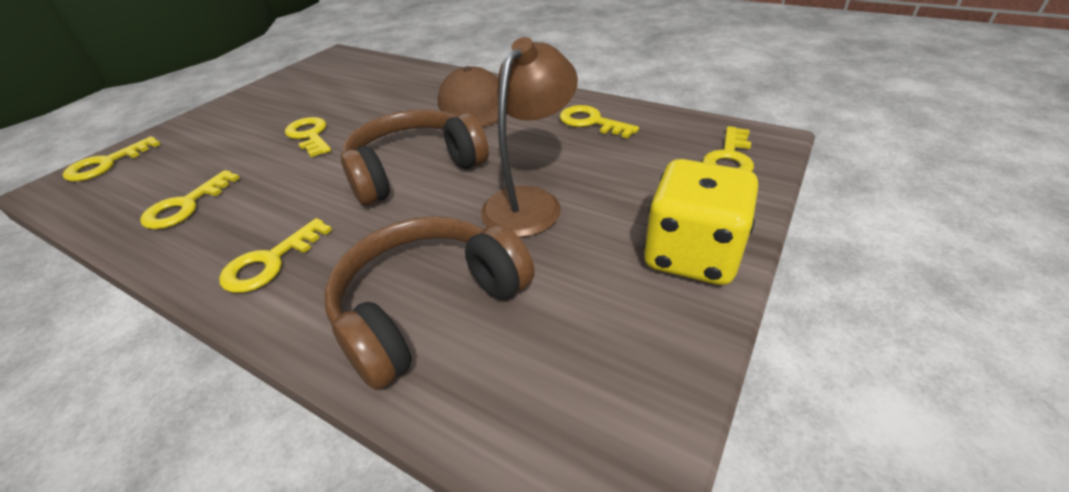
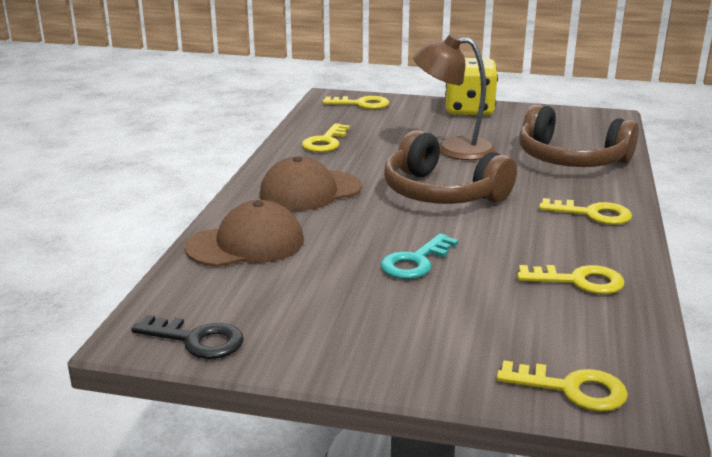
camera: 110 degrees left, 15 degrees down
(310, 135) = (415, 262): yellow key -> turquoise key
(314, 66) = (197, 340): none -> black key
(405, 79) = (246, 244): none -> brown cap

